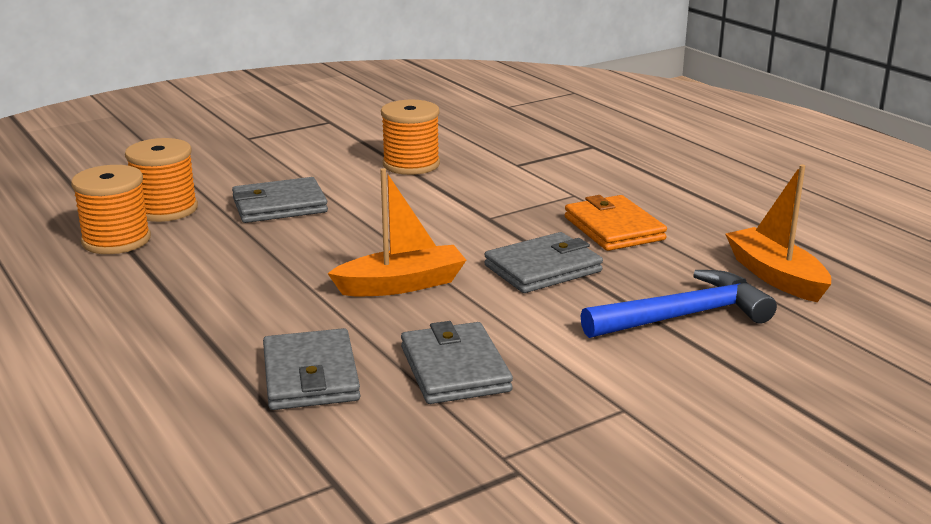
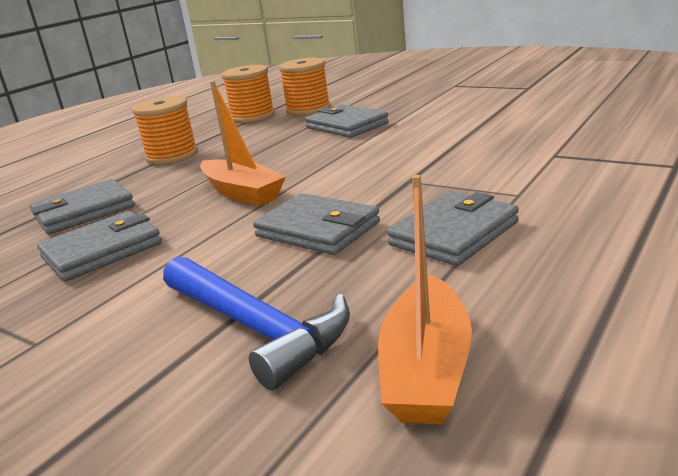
camera: 70 degrees right, 0 degrees up
(411, 164) = (483, 128): orange spool -> orange spool (172, 156)
(614, 228) = (454, 234): orange wallet -> grey wallet
(776, 276) = (426, 369): orange boat -> orange boat turned 150 degrees clockwise

